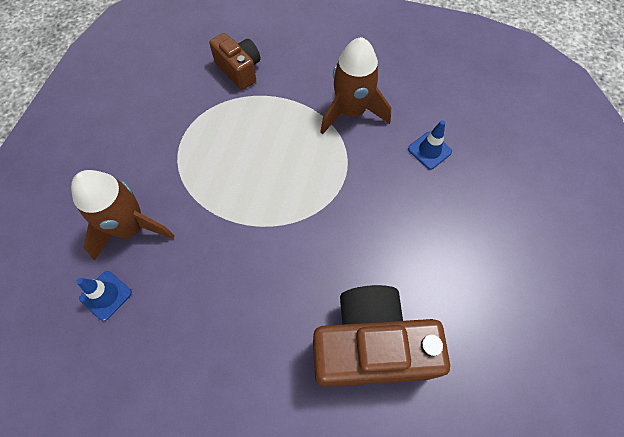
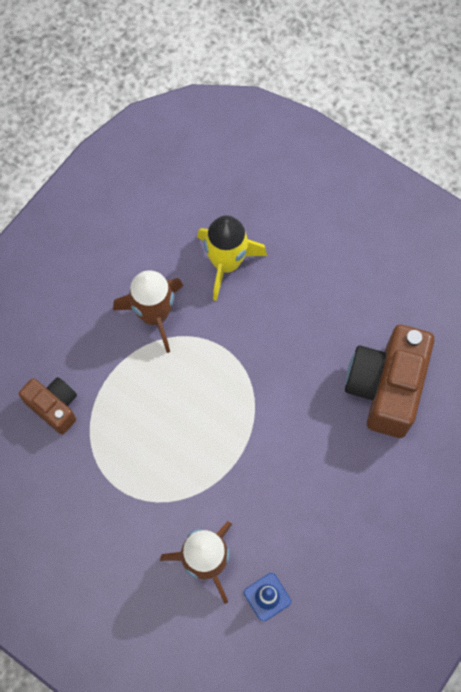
camera: 70 degrees left, 5 degrees up
(239, 70) = (54, 407): brown camera -> brown camera turned 60 degrees clockwise
(429, 150) = (226, 263): blue traffic cone -> yellow rocket

